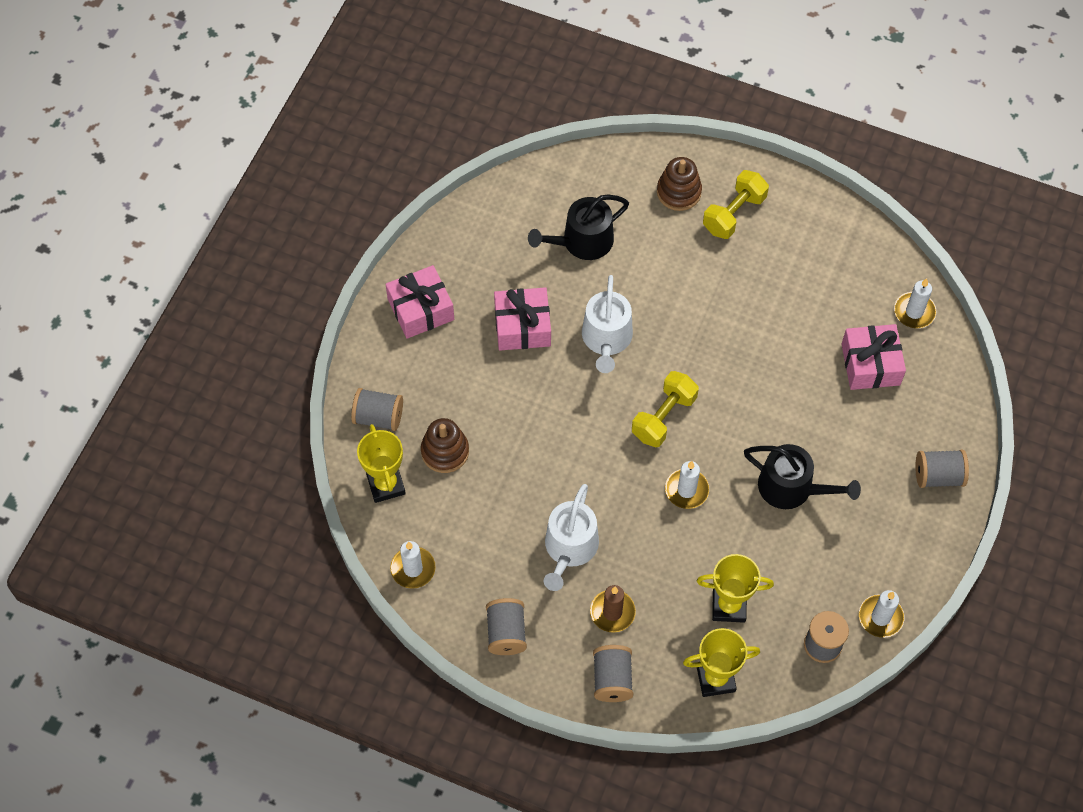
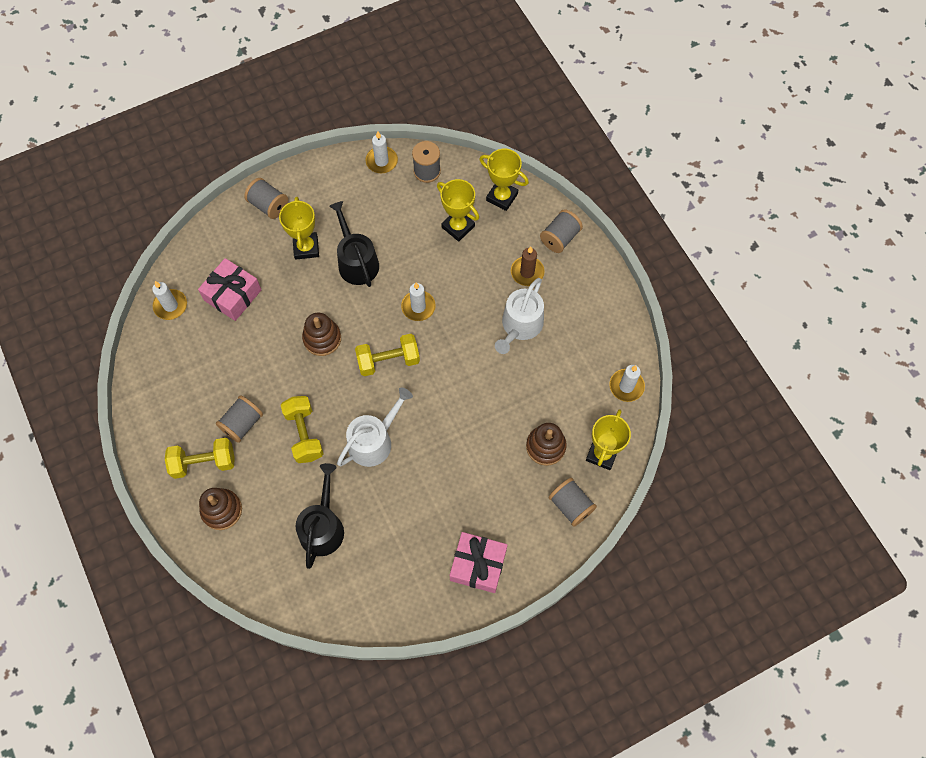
camera: 140 degrees left, 5 degrees up
(506, 633) = (599, 307): grey spool -> grey spool (242, 424)
(522, 326) = (420, 494): pink gift -> none
(569, 548) = (520, 326): white watering can -> white watering can turned 150 degrees clockwise
(582, 242) = (323, 526): black watering can -> black watering can turned 90 degrees counterclockwise
(673, 298) = (304, 434): none -> yellow dumbbell
(745, 390) = (322, 338): none -> brown stacking toy
(854, 463) = (306, 248): none -> yellow trophy

